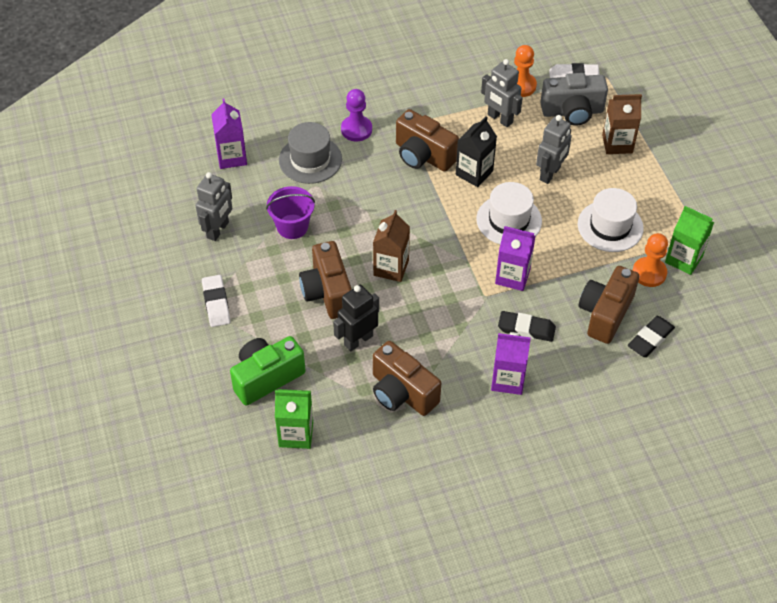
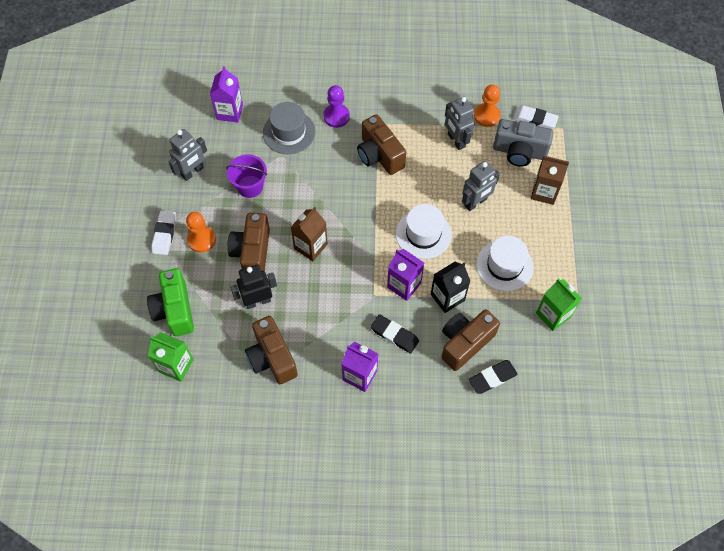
camera: 20 degrees right, 10 degrees up
(266, 377) = (175, 310): green camera -> green camera turned 90 degrees counterclockwise
(474, 173) = (413, 183): black carton -> black carton (447, 297)
(649, 273) = (518, 318): orange pawn -> orange pawn (201, 240)

